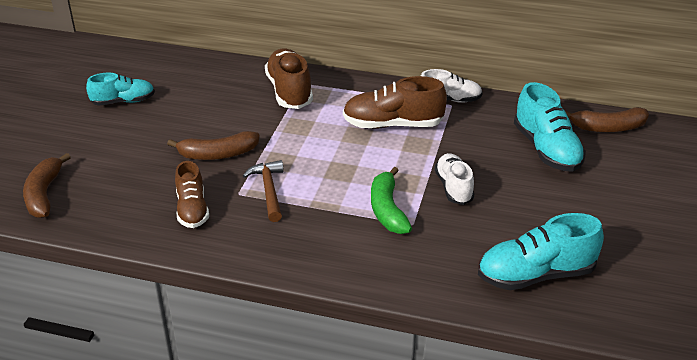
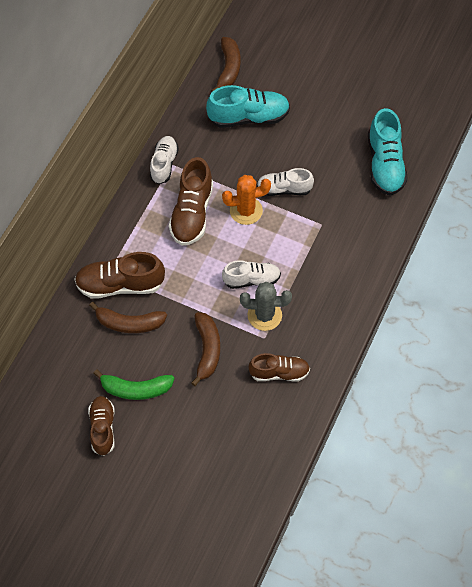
camera: 80 degrees left, 25 degrees up
(44, 194) = (238, 488): brown banana -> brown banana (129, 323)
(123, 101) = (102, 428): turquoise shoe -> brown shoe
(269, 190) = (264, 315): brown hammer -> grey cactus
(316, 176) = (251, 280): none -> white shoe
(387, 210) = (302, 237): green banana -> green banana (135, 389)
(410, 162) = (246, 211): none -> orange cactus

